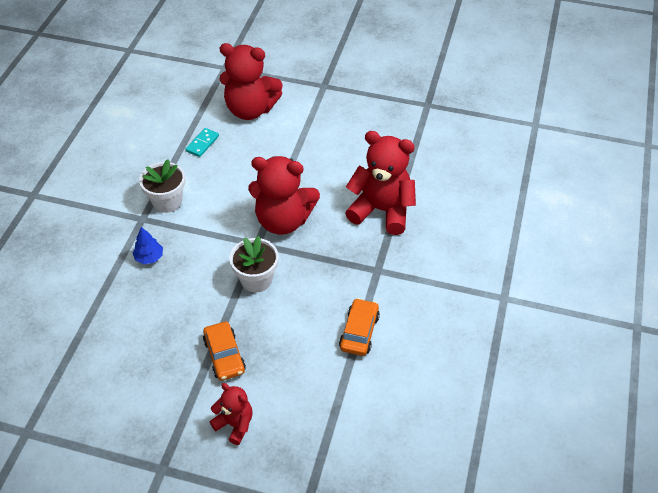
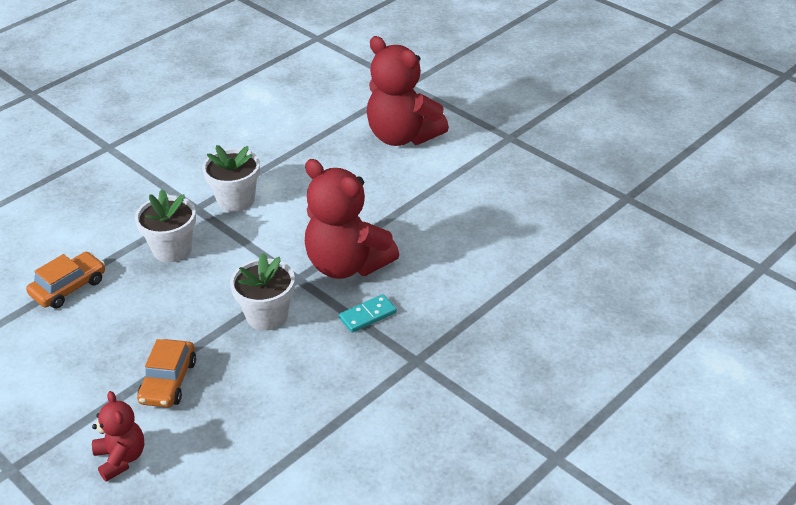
camera: 30 degrees right, 10 degrees down
(149, 257) = (172, 249): blue tree -> white flower pot
(202, 144) = (321, 154): turquoise domino -> turquoise domino (368, 315)
(359, 332) = (339, 420): orange car -> orange car (68, 287)
(381, 210) = (474, 296): red teddy bear -> none

